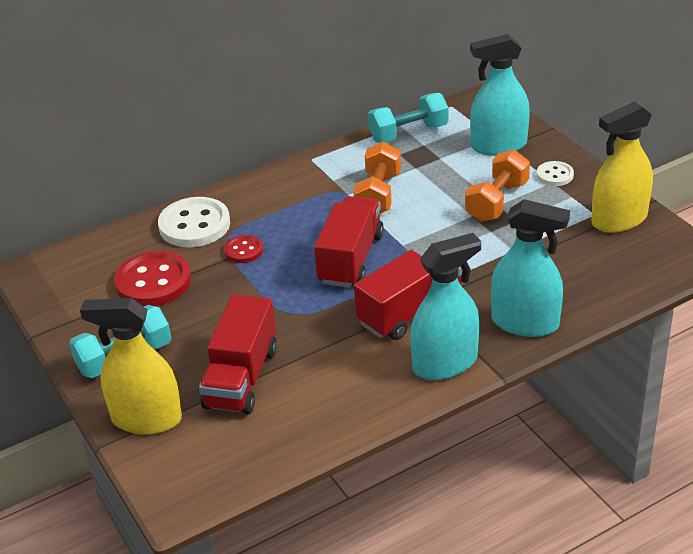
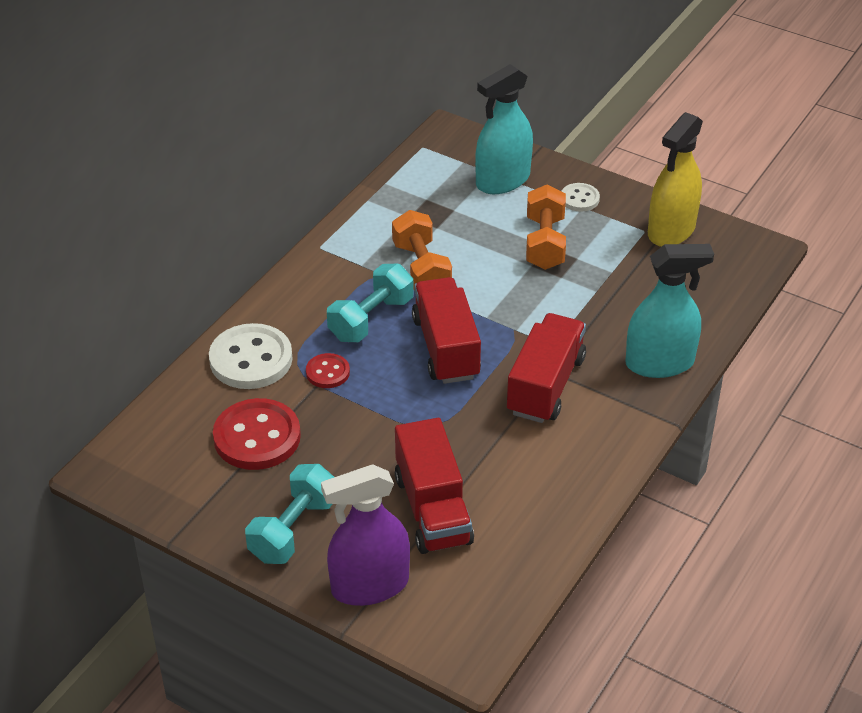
camera: 30 degrees left, 5 degrees up
(146, 419) = (370, 585): yellow spray bottle -> purple spray bottle
(408, 133) = (401, 190): turquoise dumbbell -> turquoise dumbbell (371, 319)
(445, 363) = (616, 428): turquoise spray bottle -> none

